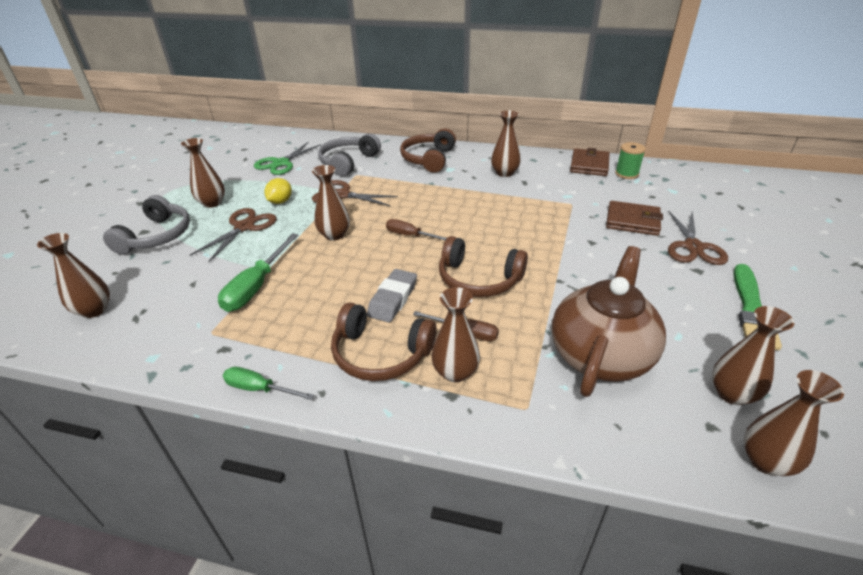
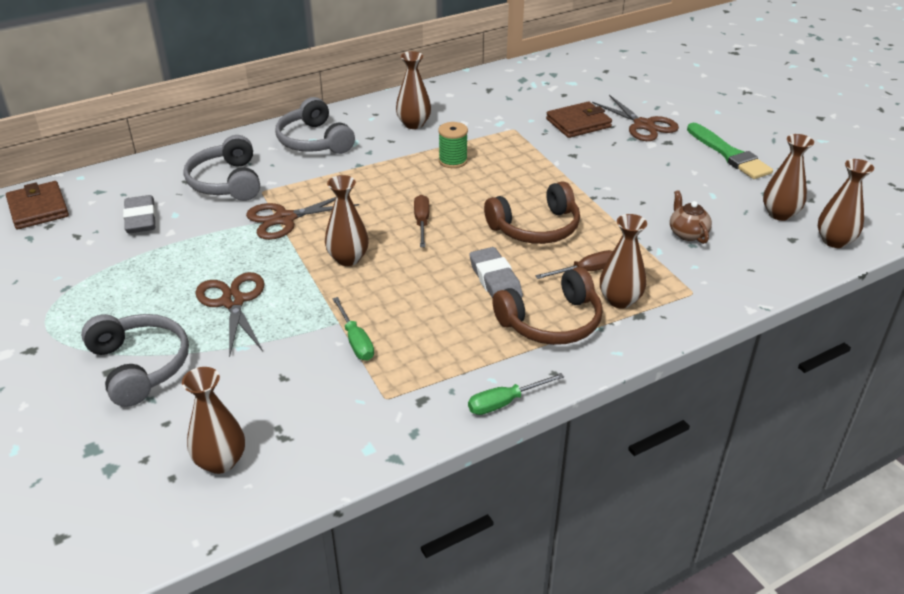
camera: 45 degrees left, 0 degrees up
(212, 203) = (138, 300): brown vase -> none
(256, 286) = (355, 341): green screwdriver -> green screwdriver, size x0.63
(280, 202) = (225, 258): yellow lemon -> none
(281, 163) = (141, 219): green scissors -> grey eraser
(410, 235) = (422, 222): brown screwdriver -> brown screwdriver turned 105 degrees clockwise
(428, 159) = (314, 141): brown headphones -> grey headphones
(589, 165) = (477, 85): brown wallet -> brown wallet (38, 209)
(600, 354) = (687, 233): brown teapot -> brown teapot, size x0.43
(626, 174) = (518, 81): green spool -> green spool (453, 161)

